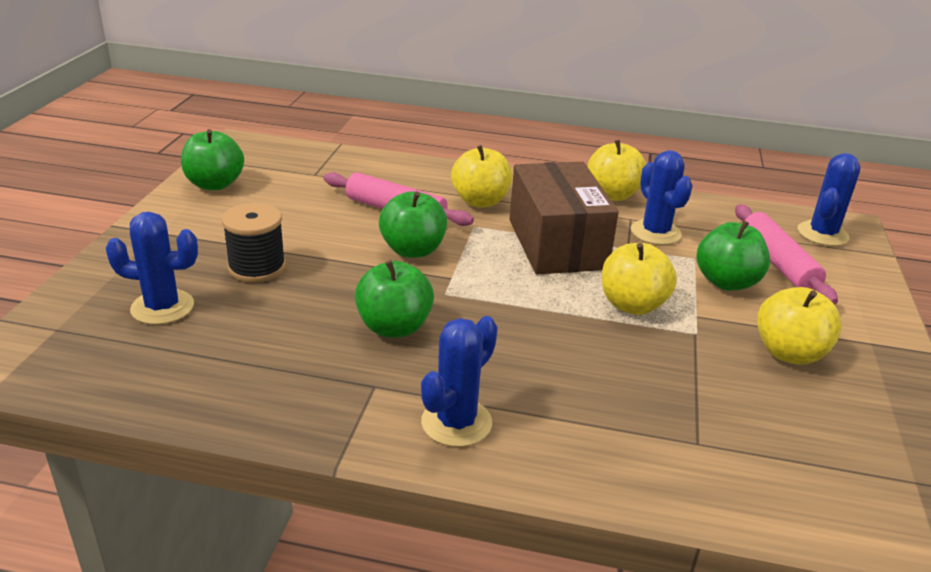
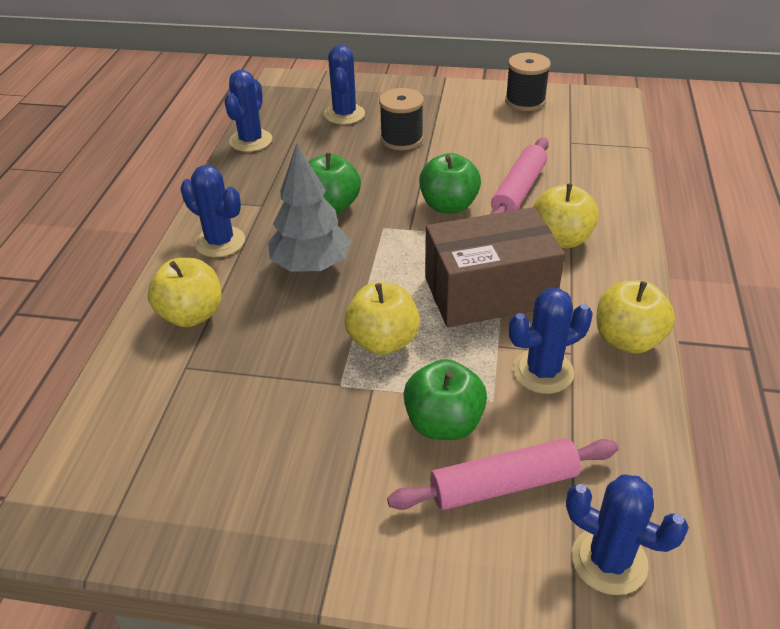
camera: 90 degrees right, 10 degrees up
(189, 398) = (251, 141): none -> blue cactus
(215, 184) = (525, 101): green apple -> black spool
(512, 346) = (311, 266): none -> grey tree
(789, 353) = (310, 456): yellow apple -> yellow apple (191, 315)

